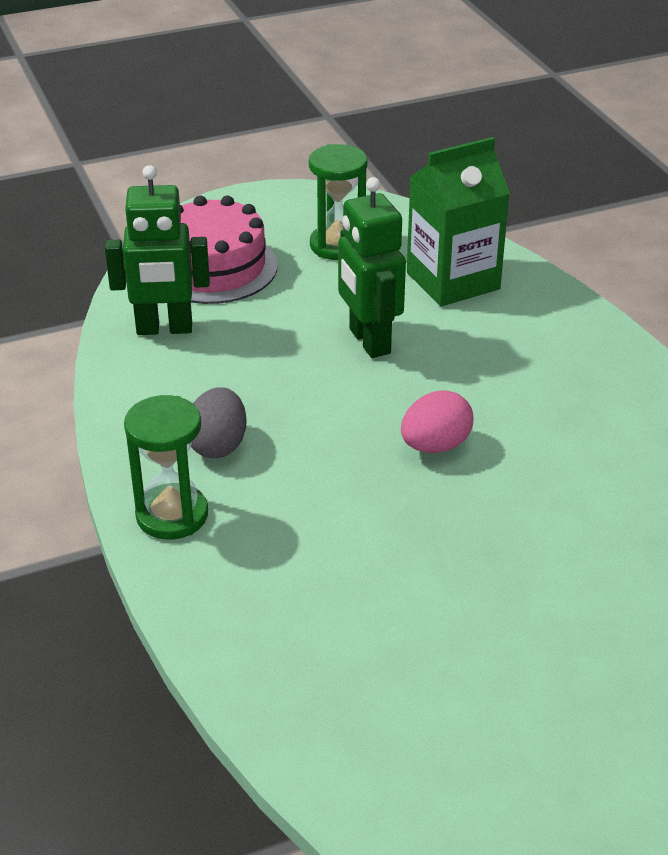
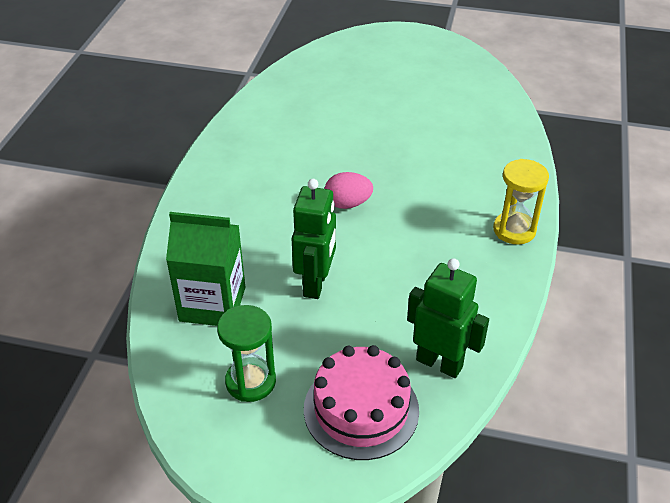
camera: 145 degrees left, 5 degrees up
(172, 515) = (514, 230): green hourglass -> yellow hourglass
(218, 445) = (463, 257): grey egg -> none

